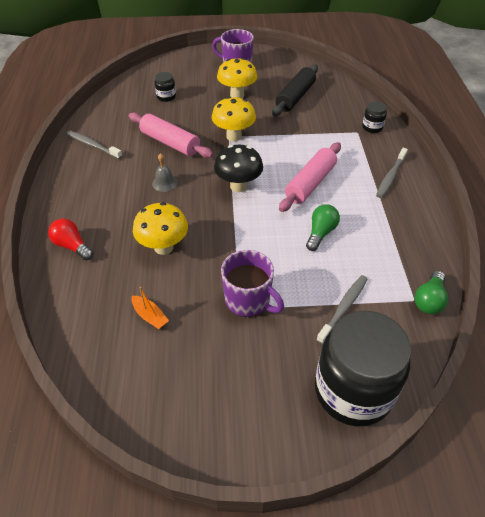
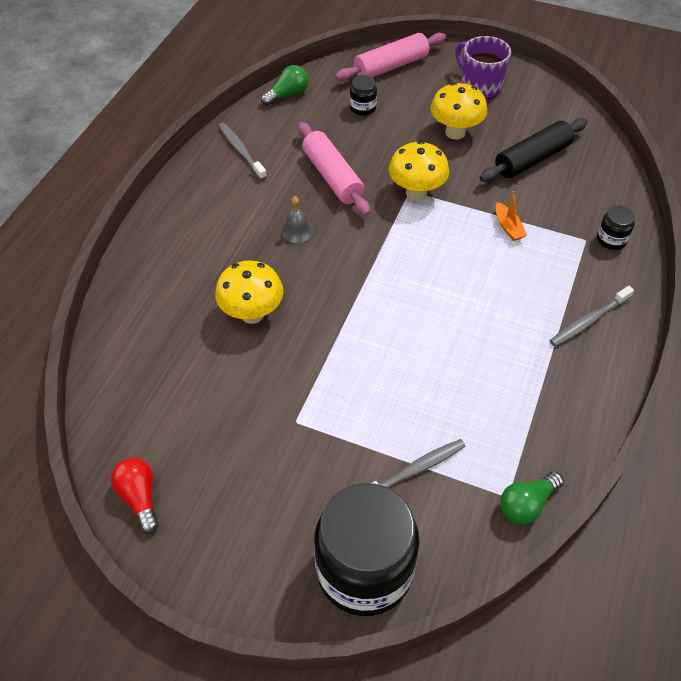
camera: 25 degrees right, 5 degrees up
(72, 246) = (156, 276): red light bulb -> red light bulb (140, 497)
(150, 316) = (195, 391): orange boat -> orange boat (508, 227)
(238, 186) = (382, 265): black mushroom -> none
(248, 300) = (310, 416): purple mug -> none
(310, 183) = (475, 293): pink rolling pin -> pink rolling pin (391, 66)
(320, 233) = (446, 365): green light bulb -> green light bulb (287, 95)

